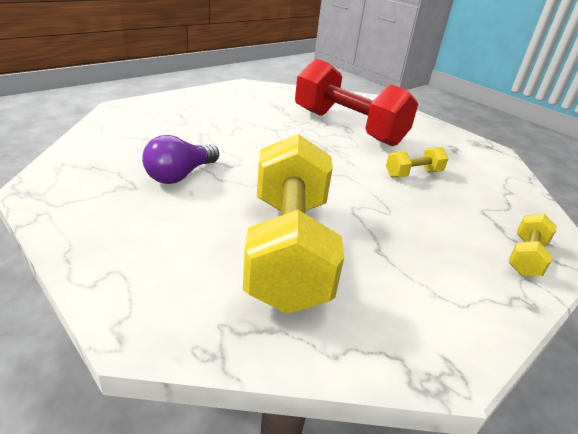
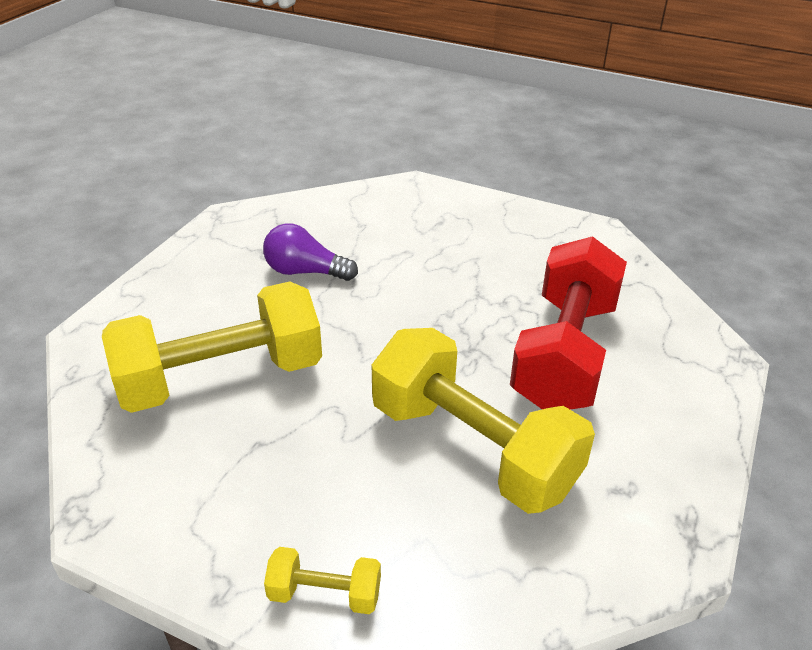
camera: 70 degrees right, 5 degrees up
(413, 174) = (473, 448): yellow dumbbell -> yellow dumbbell, size x2.33

